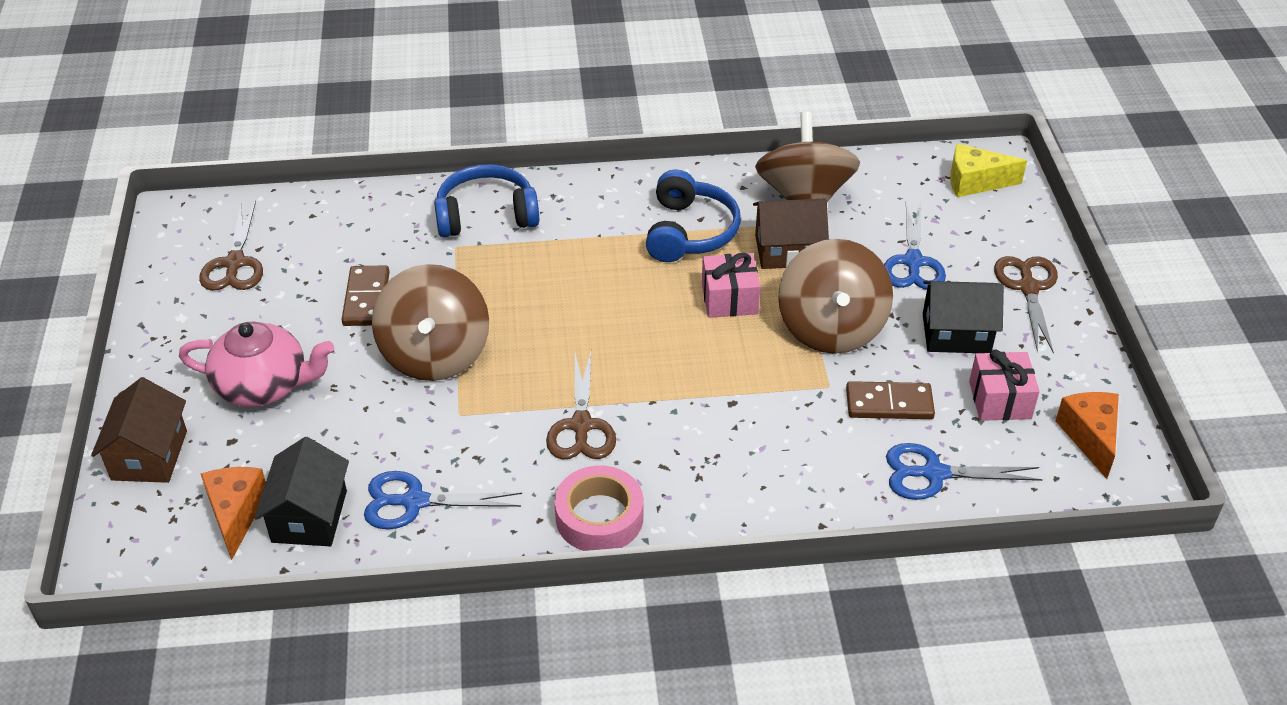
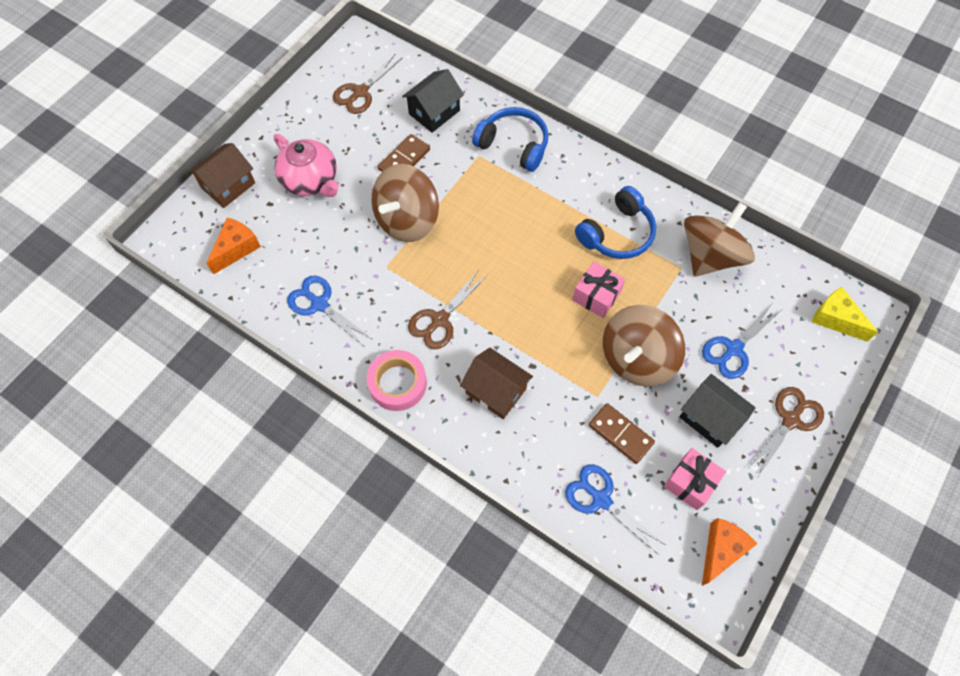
camera: 40 degrees right, 20 degrees up
(309, 516) = (266, 275): black house -> black house (434, 112)
(787, 250) = (663, 286): brown house -> brown house (495, 391)

